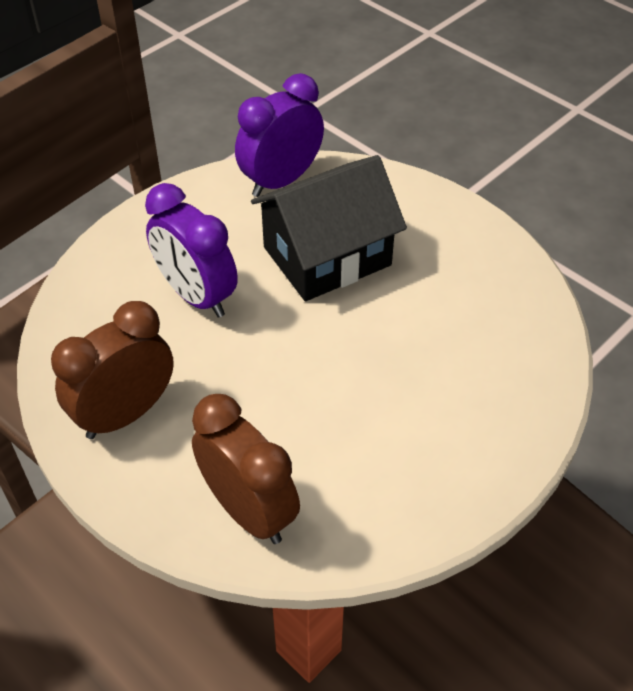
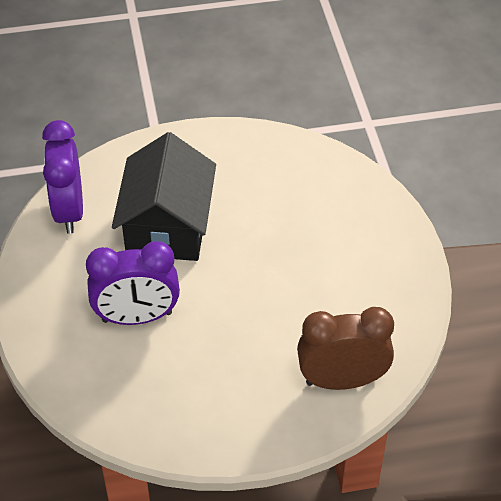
camera: 55 degrees left, 0 degrees up
(125, 414) = (209, 410): brown clock -> none

